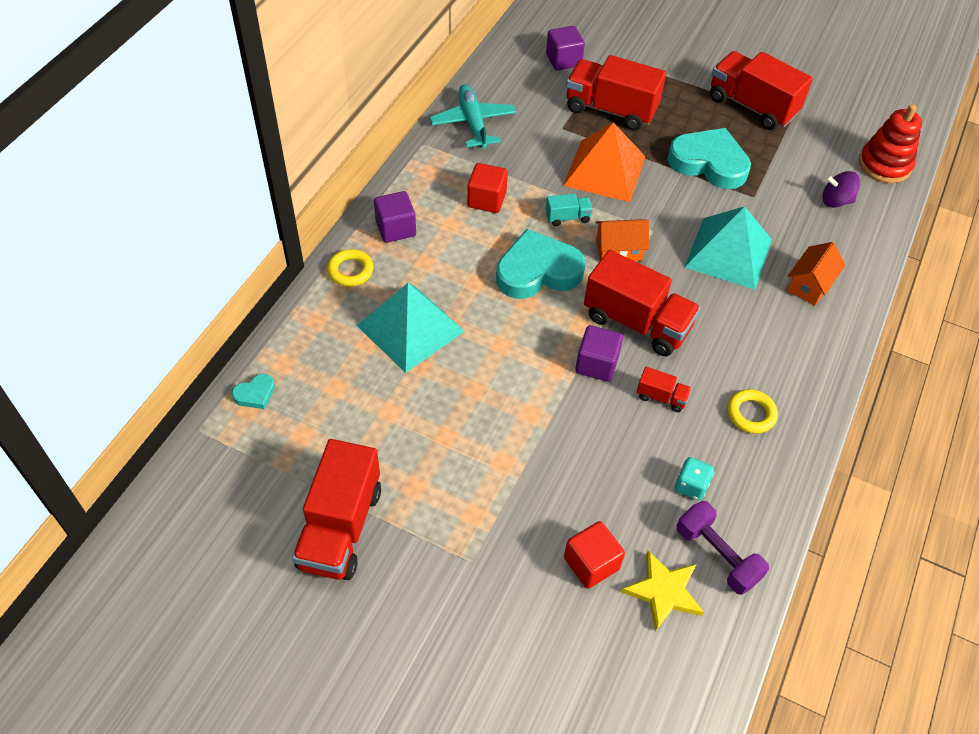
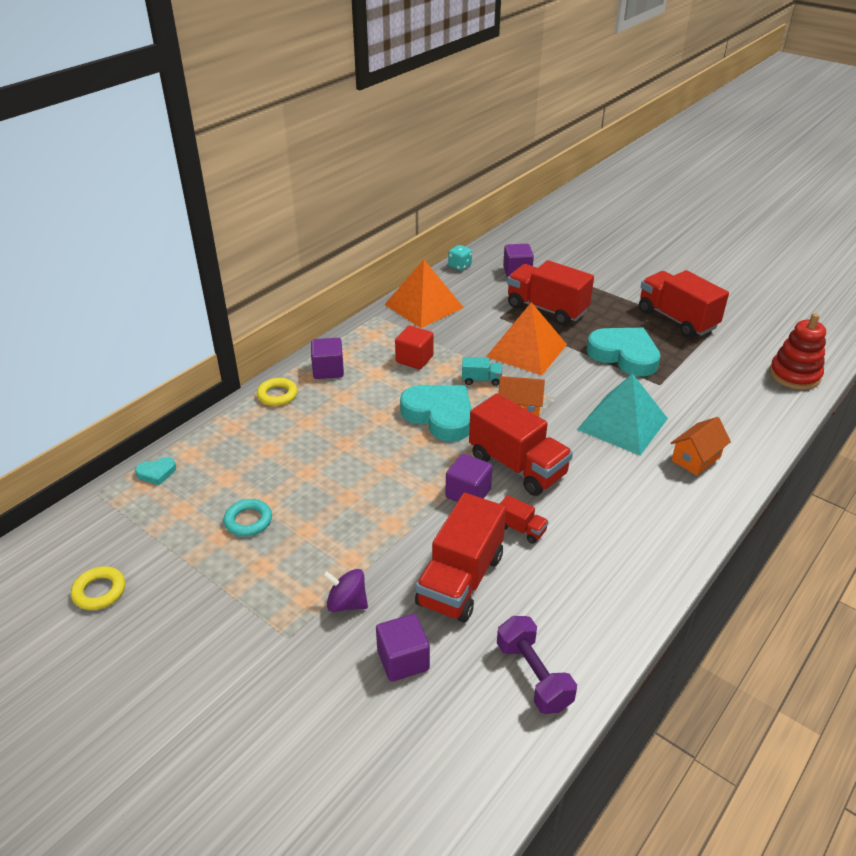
camera: 15 degrees right, 15 degrees down
(340, 527) = (181, 588): red truck -> red truck (460, 580)
(380, 436) = (248, 521): none -> turquoise ring
(410, 328) = (310, 443): turquoise pyramid -> none
(473, 123) = (423, 306): turquoise plane -> orange pyramid
(538, 271) = (440, 415): turquoise heart -> turquoise heart turned 45 degrees clockwise
(591, 563) = (403, 660): red cube -> purple cube
(664, 592) = (467, 699): yellow star -> none
(691, 486) = (526, 608): turquoise dice -> turquoise dice (459, 266)
(751, 414) = (606, 556): yellow ring -> yellow ring (99, 591)
(836, 201) = (739, 397): purple spinning top -> purple spinning top (347, 603)

